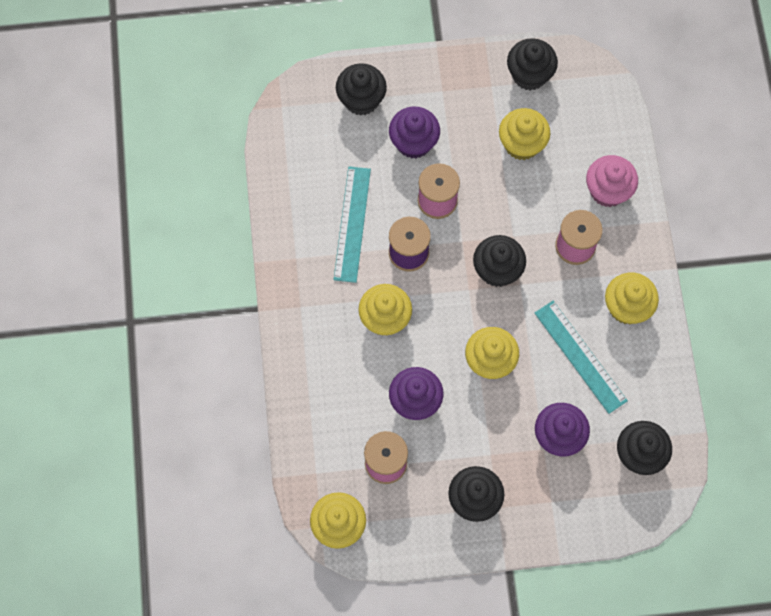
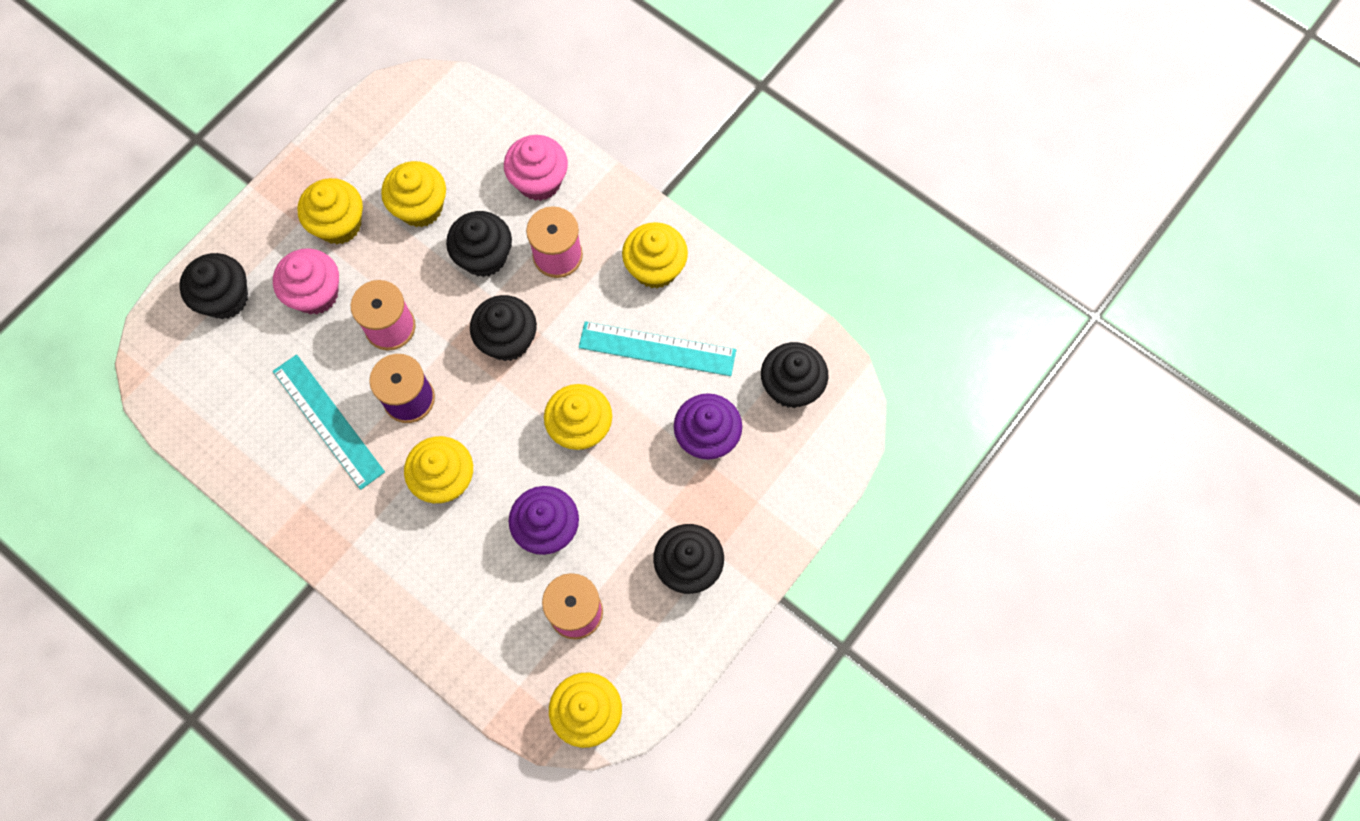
camera: 45 degrees left, 0 degrees up
(413, 142) = (316, 294): purple cupcake -> pink cupcake
(465, 112) = (339, 224): none -> yellow cupcake
(529, 75) = (367, 140): black cupcake -> black cupcake (484, 257)

